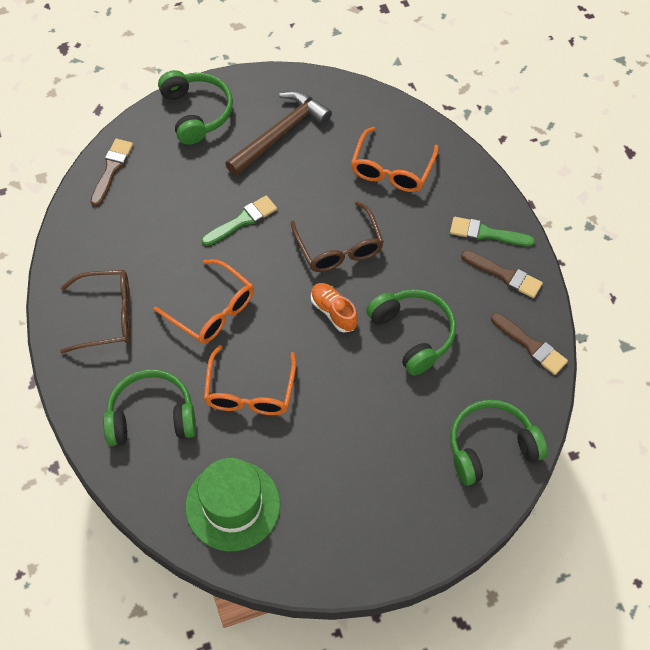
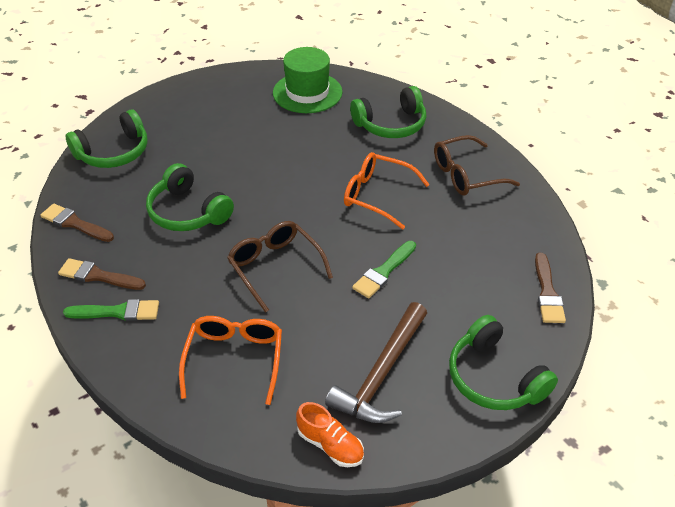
camera: 165 degrees right, 15 degrees down
(250, 391) = (320, 151): orange glasses -> none
(333, 312) = (266, 214): orange shoe -> orange shoe (330, 445)

